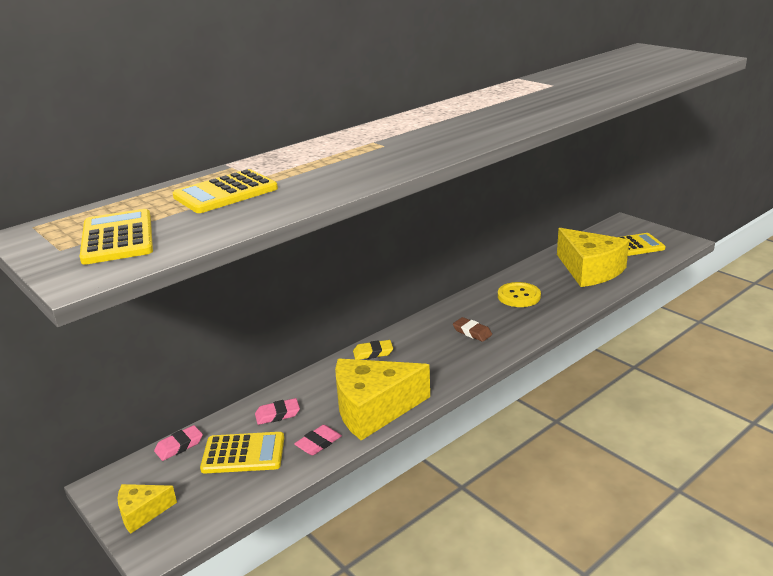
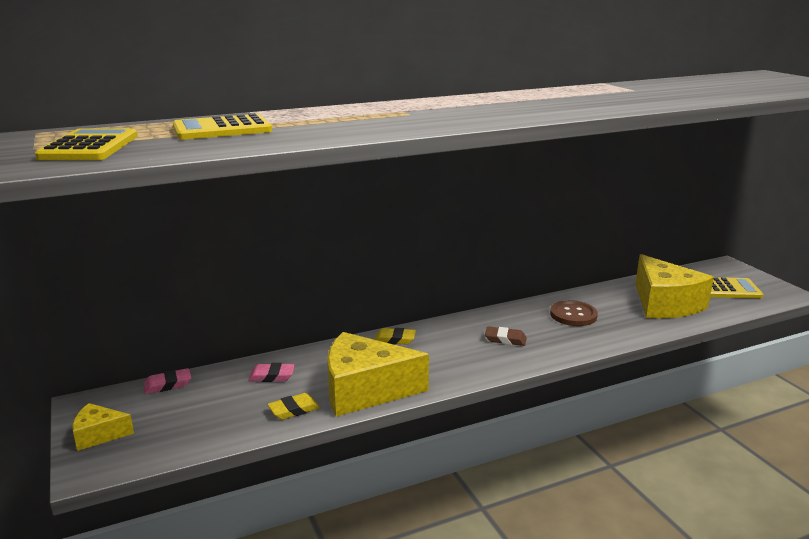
camera: 15 degrees right, 5 degrees down
(243, 453) = (219, 404): yellow calculator -> none
(318, 443) = (294, 410): pink eraser -> yellow eraser
(472, 332) = (505, 339): brown eraser -> brown eraser turned 45 degrees counterclockwise
(519, 296) = (573, 315): yellow button -> brown button

